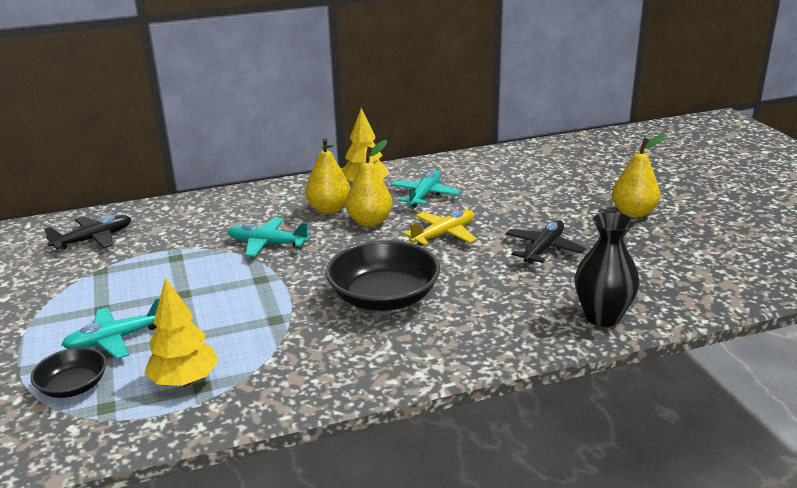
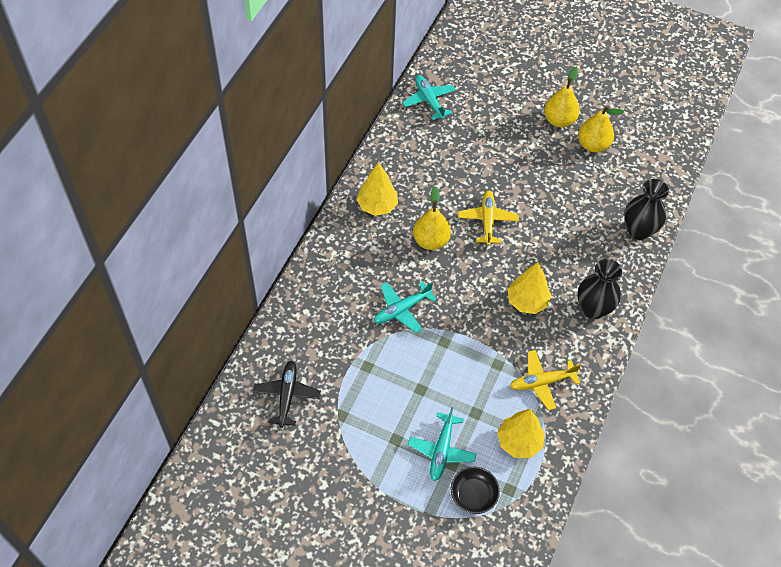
camera: 50 degrees left, 30 degrees up
(289, 356) = (541, 382): none -> yellow plane
(329, 209) = (390, 248): yellow pear -> yellow pear (593, 145)
(384, 298) = (527, 301): black bowl -> yellow tree
(424, 195) = (426, 188): turquoise plane -> turquoise plane (429, 100)
(443, 340) = (593, 309): none -> black vase
(543, 249) = (553, 193): black plane -> none

